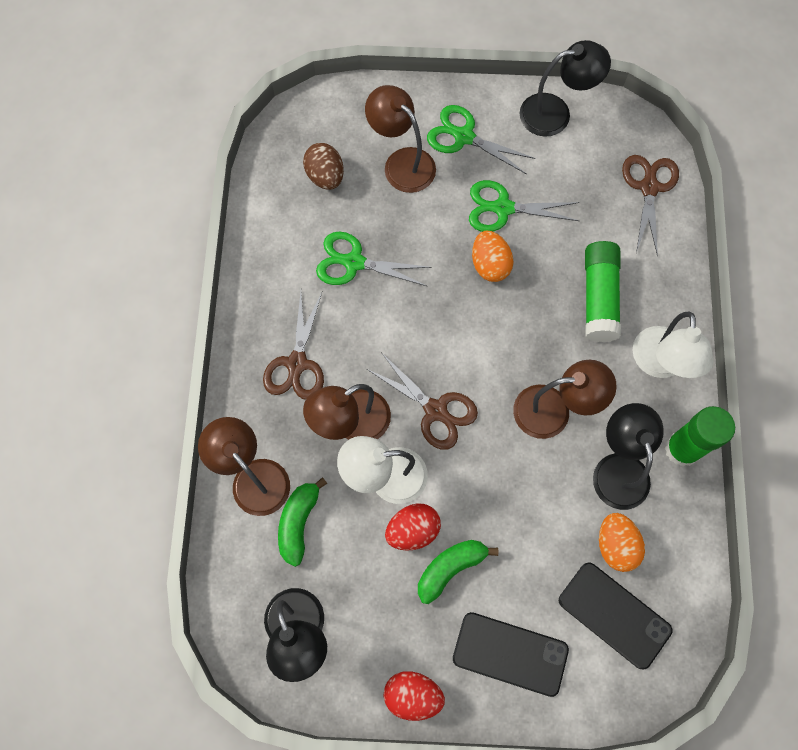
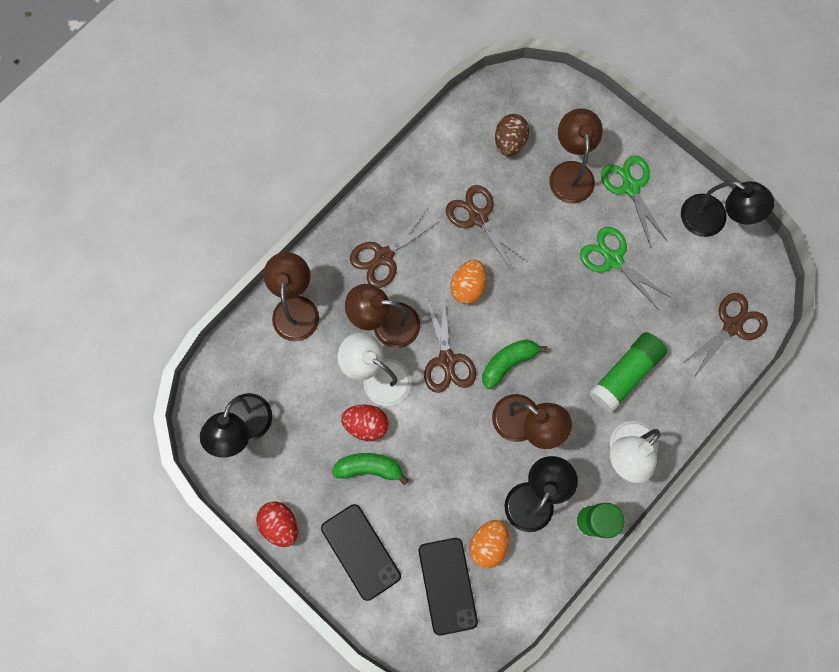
camera: 40 degrees right, 5 degrees up
(298, 523) = (300, 360): green banana -> green banana (508, 362)
(354, 262) = (478, 218): green scissors -> brown scissors
(490, 265) = (569, 291): orange egg -> orange egg (468, 287)

